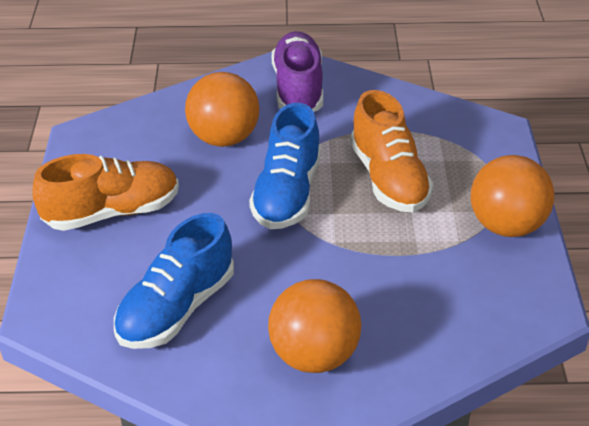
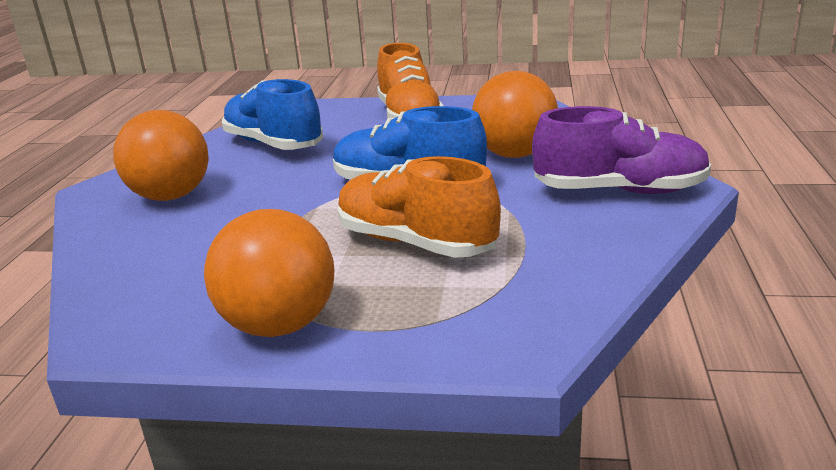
camera: 100 degrees right, 15 degrees down
(388, 178) = (415, 243): orange shoe -> orange shoe turned 45 degrees clockwise

